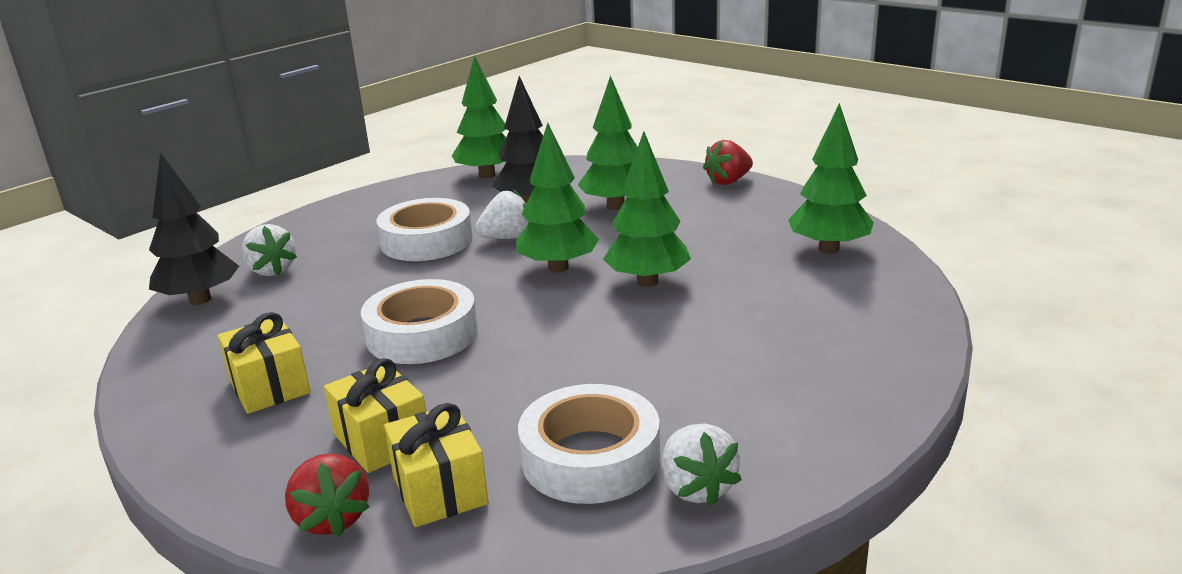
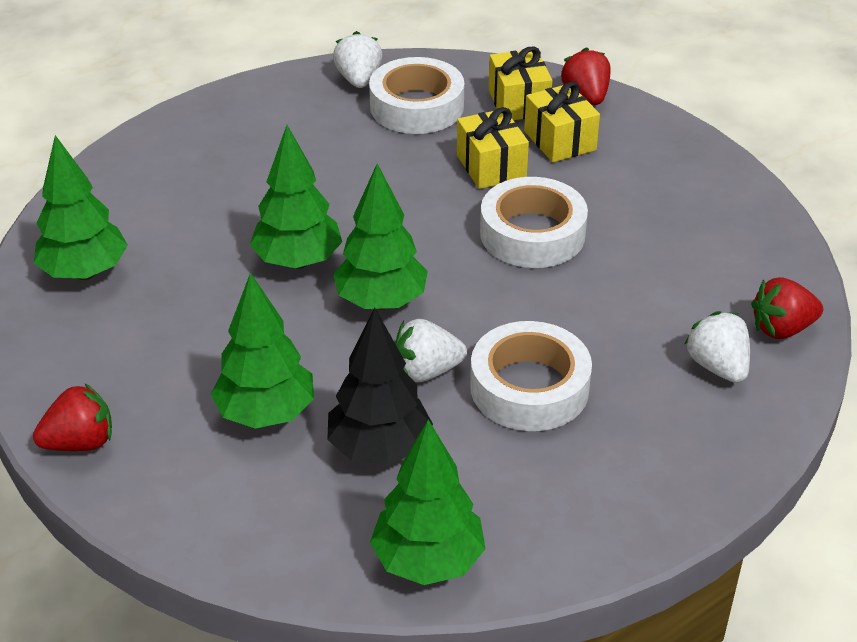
camera: 170 degrees left, 15 degrees up
(200, 300) = (782, 329): black tree -> red strawberry
(269, 386) = (661, 201): yellow gift -> yellow gift (491, 166)

